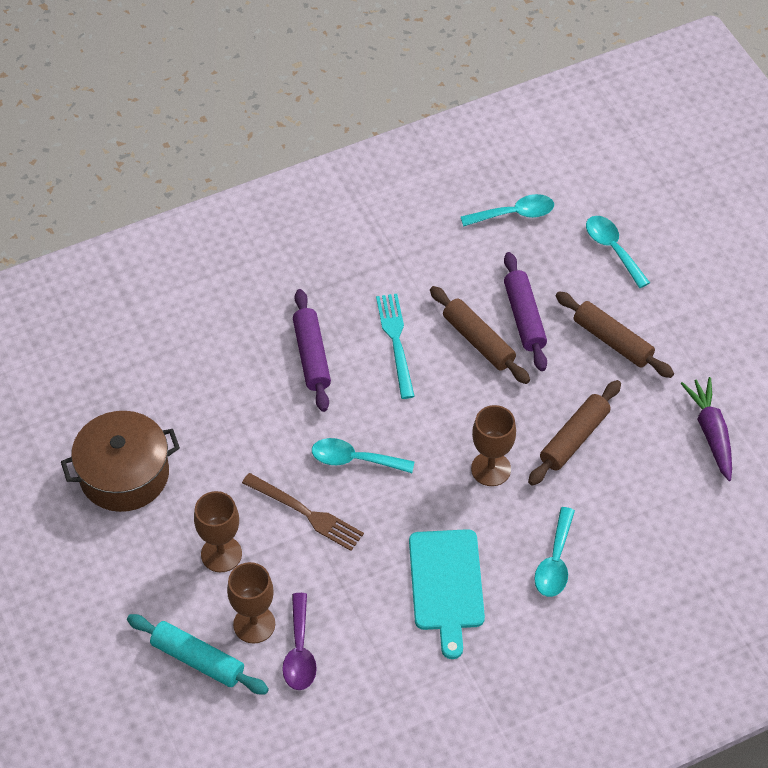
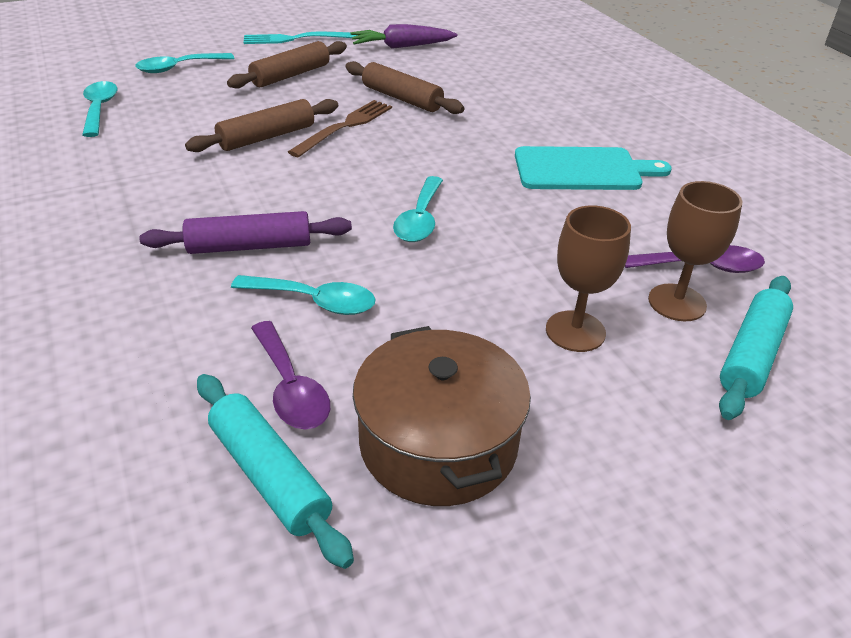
camera: 90 degrees left, 15 degrees down
(104, 398) = (269, 475): none -> turquoise rolling pin
(169, 399) = (290, 387): none -> purple spoon
(306, 513) = (501, 257): brown fork -> brown fork (345, 127)
(396, 341) = (248, 185): turquoise fork -> turquoise fork (296, 39)
(491, 469) = (436, 139): brown goblet -> none
(524, 317) = (244, 112): purple rolling pin -> none
(555, 561) = (542, 115): turquoise spoon -> turquoise spoon (314, 301)

